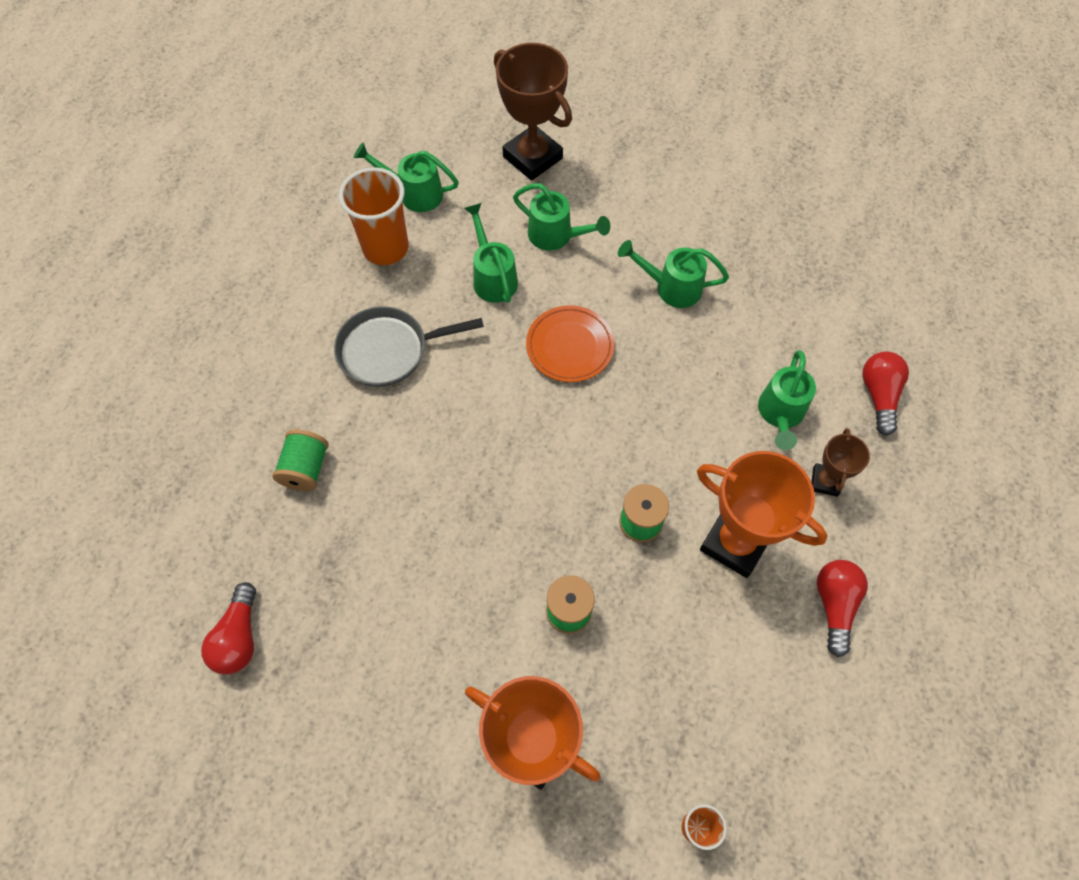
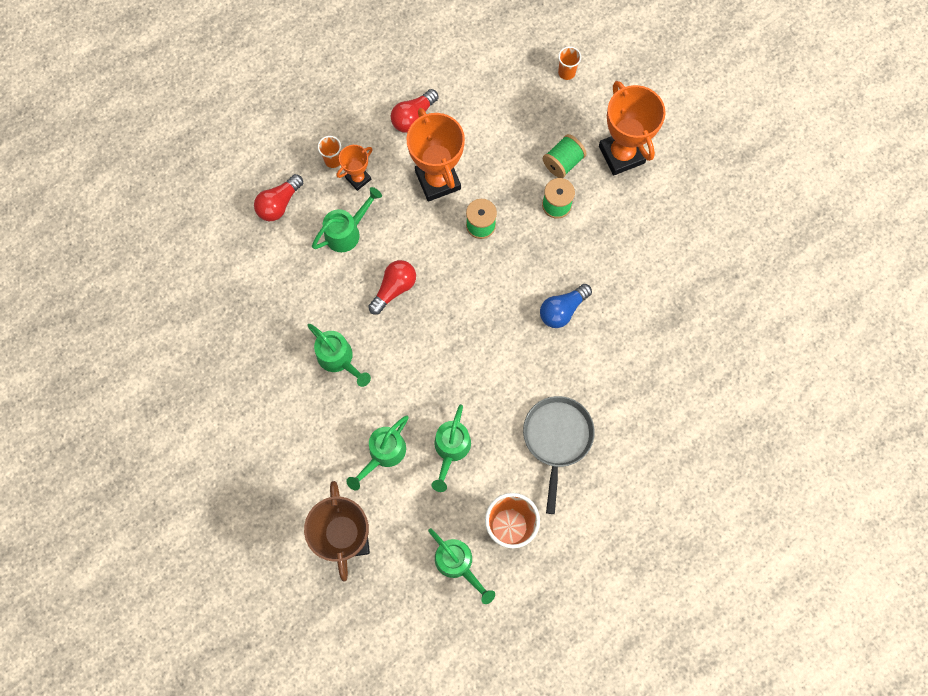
camera: 145 degrees left, 10 degrees up
(239, 637) = (747, 308): red light bulb -> red light bulb (394, 289)
(306, 468) = (657, 387): green spool -> green spool (563, 162)
(389, 350) = (557, 438): grey pan -> grey pan turned 105 degrees counterclockwise
(472, 485) = (562, 310): none -> blue light bulb
(555, 236) = (383, 453): green watering can -> green watering can turned 120 degrees counterclockwise
(569, 346) = (438, 361): orange plate -> none
(825, 481) = (358, 178): brown trophy -> orange trophy
(873, 484) = (333, 160): none -> orange cup

